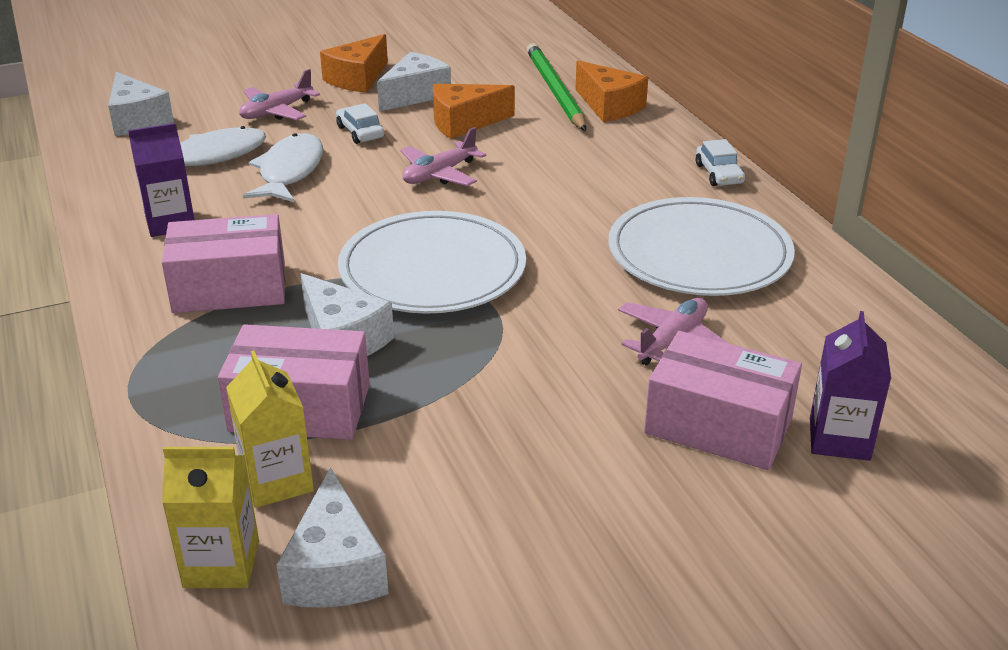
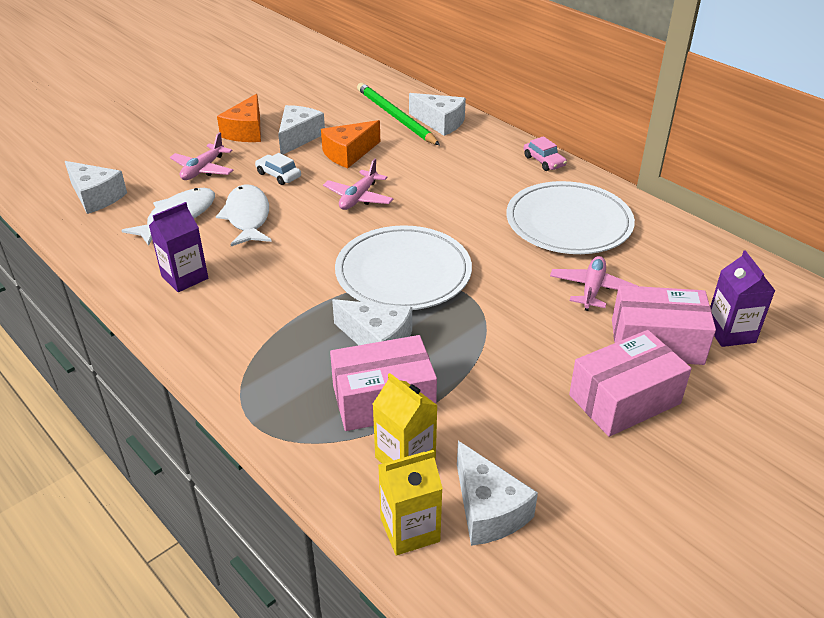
camera: 20 degrees left, 5 degrees up
(230, 288) = (268, 320): pink box -> pink box (624, 399)
(609, 106) = (440, 122): orange cheese -> white cheese
(719, 174) = (544, 161): white car -> pink car

